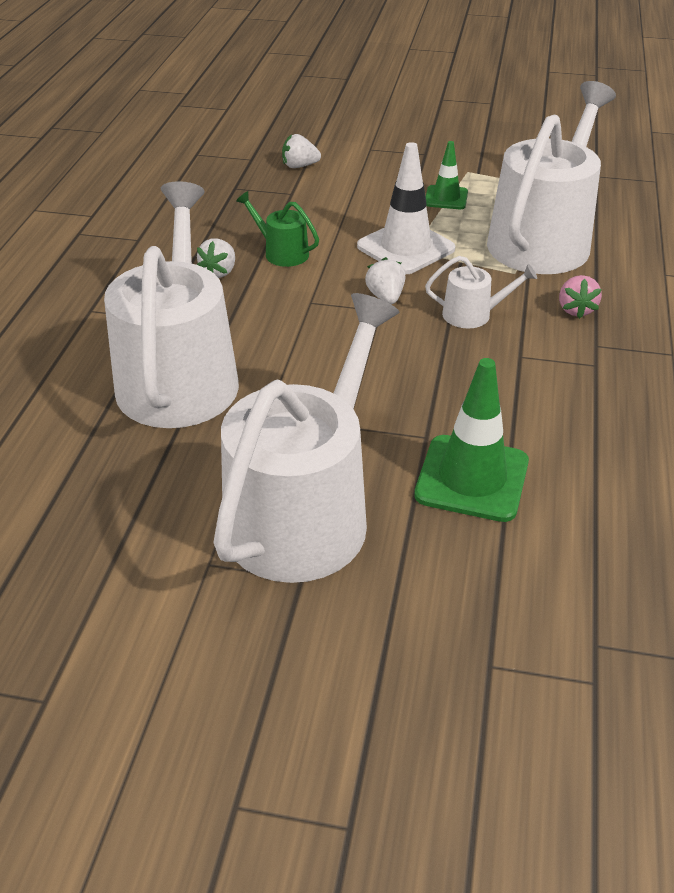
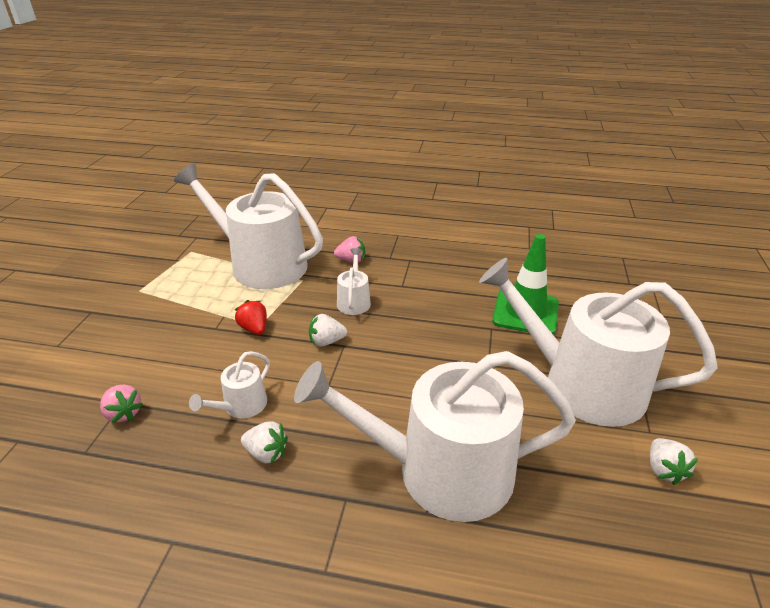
camera: 90 degrees left, 5 degrees down
(277, 196) = (124, 413): none -> pink strawberry
(282, 253) = (241, 406): green watering can -> white watering can
(299, 166) = (63, 397): white strawberry -> white strawberry (664, 470)
(405, 248) = (254, 329): white traffic cone -> red strawberry
(446, 198) = (180, 304): green traffic cone -> none

